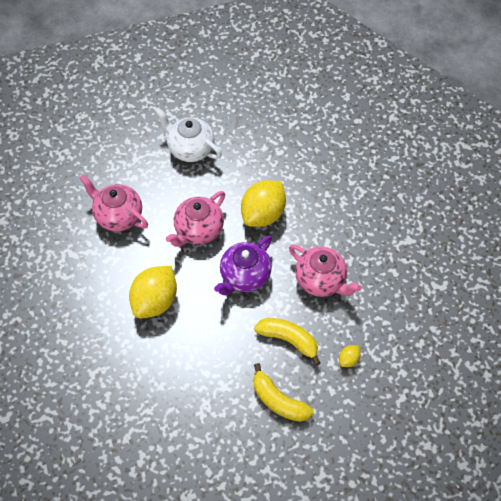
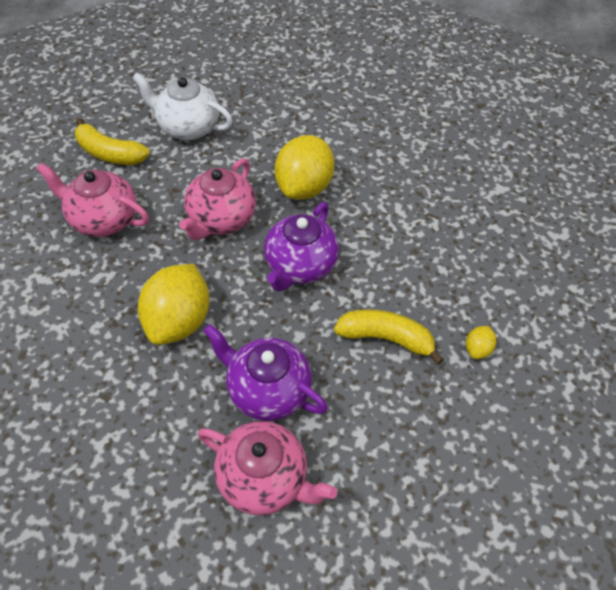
camera: 15 degrees left, 5 degrees down
(202, 359) = (267, 390): none -> purple teapot
(278, 400) = (397, 427): yellow banana -> yellow banana (110, 153)
(321, 280) = (405, 254): pink teapot -> pink teapot (264, 478)

